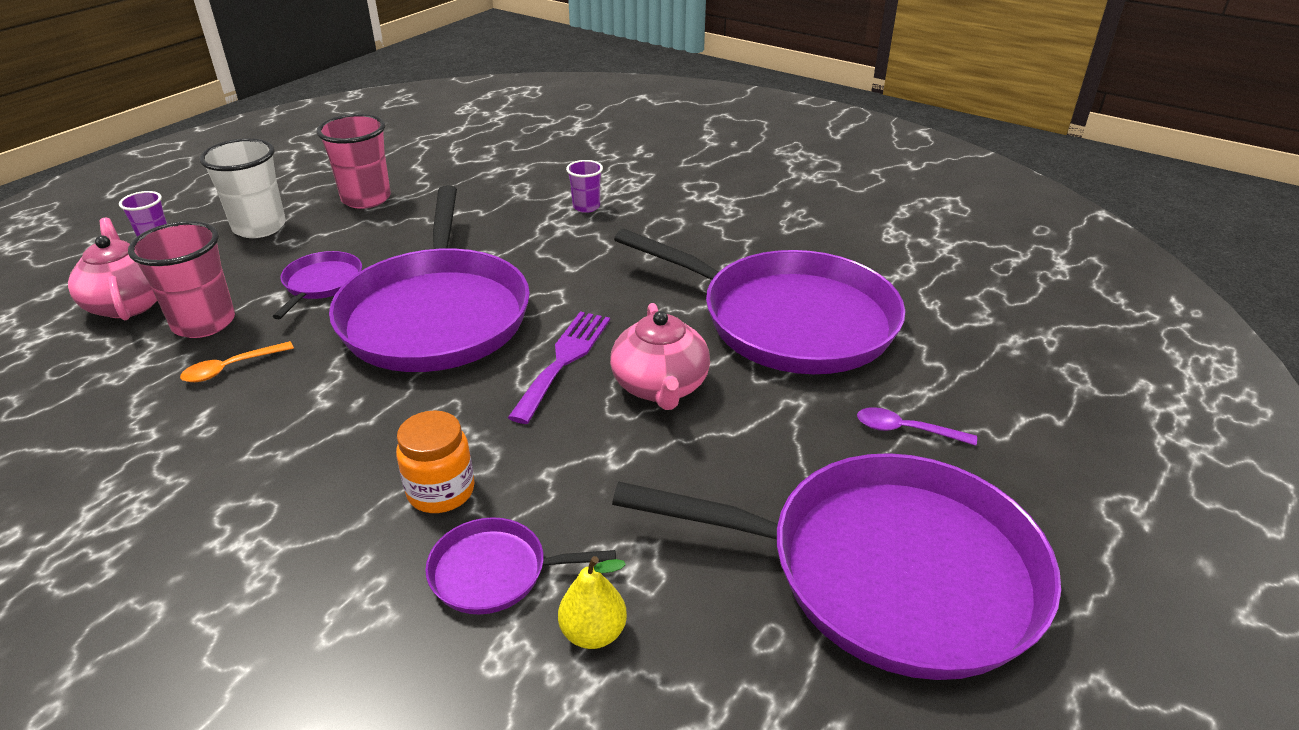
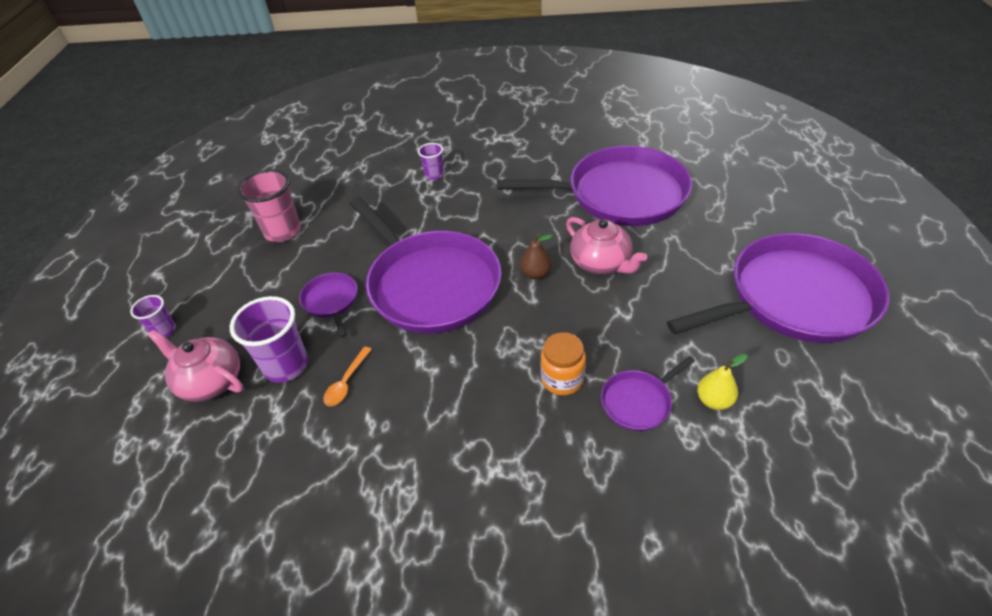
camera: 30 degrees left, 10 degrees up
(204, 323) = (286, 365): pink cup -> purple cup
(259, 227) = (232, 285): white cup -> none
(564, 360) = (536, 274): purple fork -> brown pear
(906, 430) = (732, 226): purple spoon -> none

